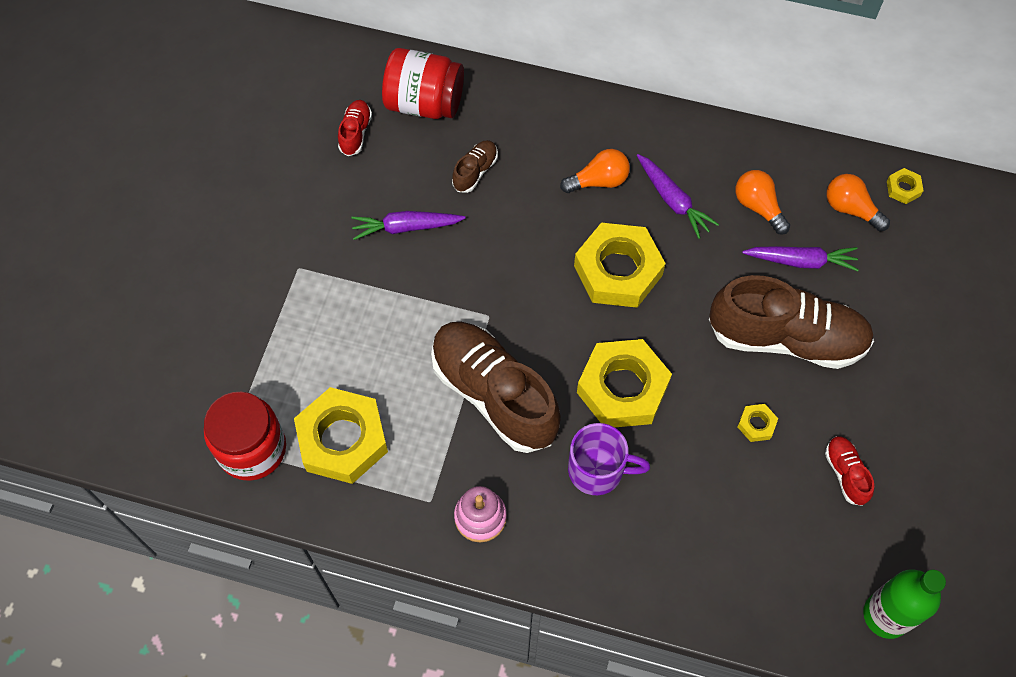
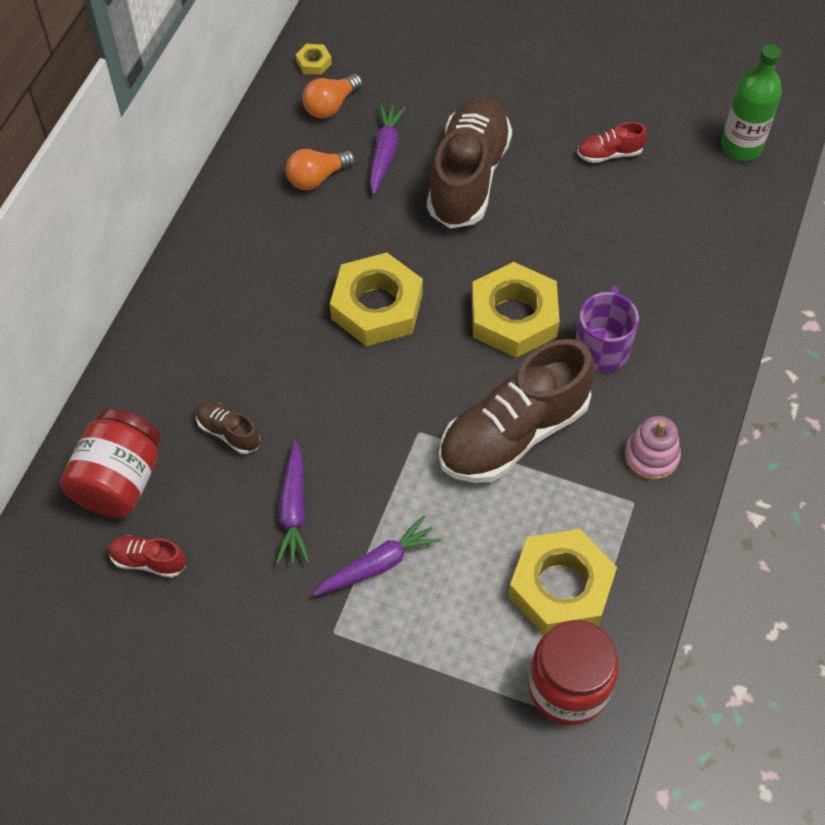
camera: 85 degrees left, 5 degrees down
(599, 181) = (262, 312): orange light bulb -> none
(673, 200) = (298, 248): purple carrot -> purple carrot (378, 564)
(756, 424) = (558, 213): yellow nut -> none

